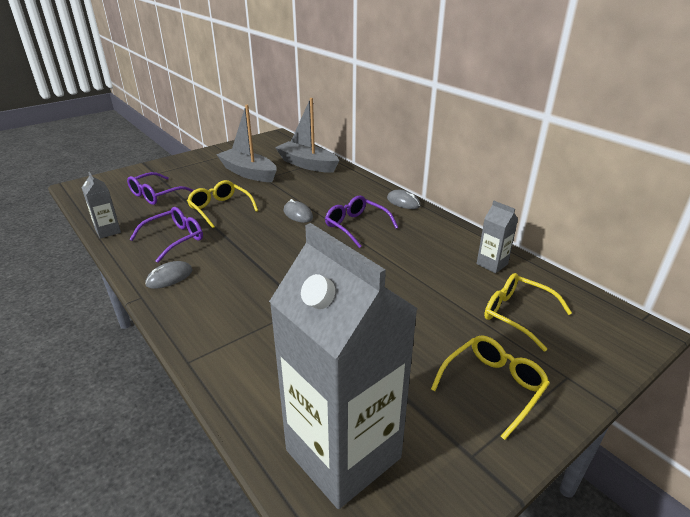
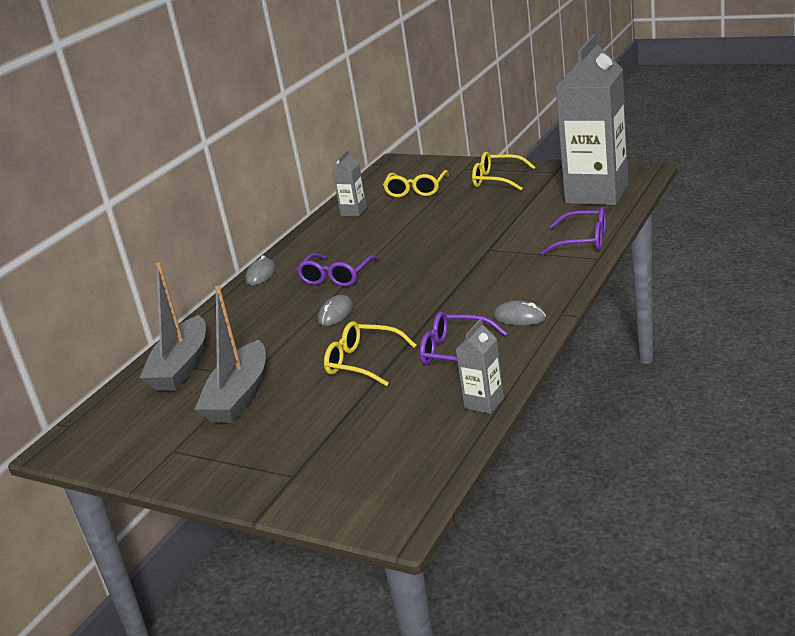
camera: 110 degrees left, 5 degrees down
(156, 195) = (364, 429): purple glasses -> purple glasses (583, 241)
(220, 209) = (363, 362): yellow glasses -> yellow glasses turned 90 degrees clockwise

